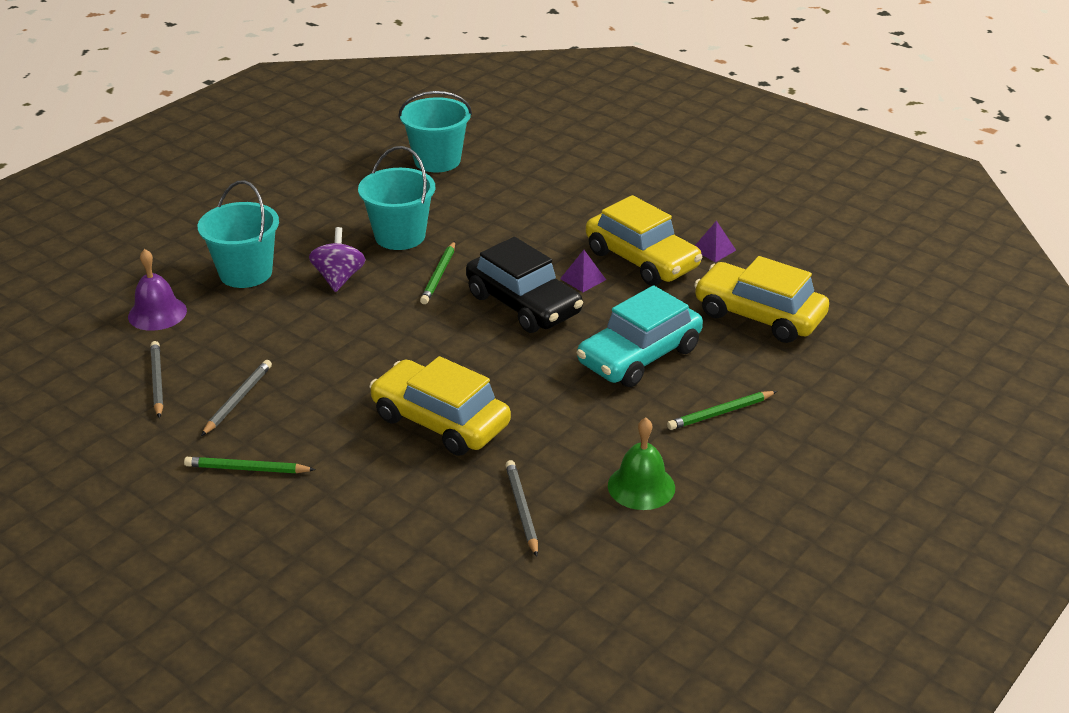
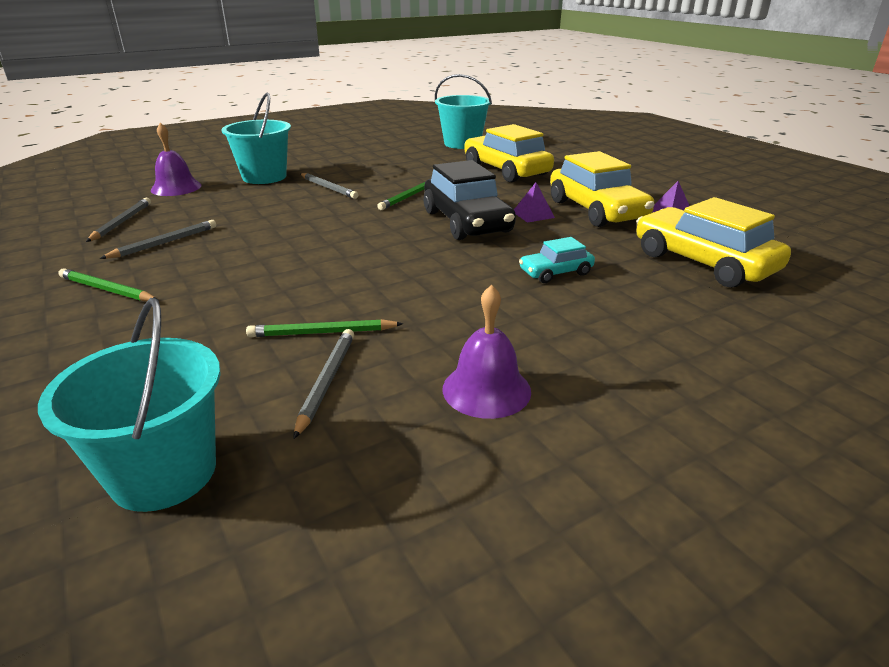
camera: 20 degrees right, 5 degrees down
(339, 278) = (328, 188): purple spinning top -> grey pencil
(400, 236) = (398, 173): turquoise bucket -> turquoise bucket (164, 472)
(440, 421) = (316, 287): yellow car -> yellow car (506, 170)
(639, 356) = (555, 272): turquoise car -> turquoise car, size x0.51
(641, 486) = (486, 389): green bell -> purple bell
(720, 413) = (624, 335): green pencil -> green pencil (322, 333)

